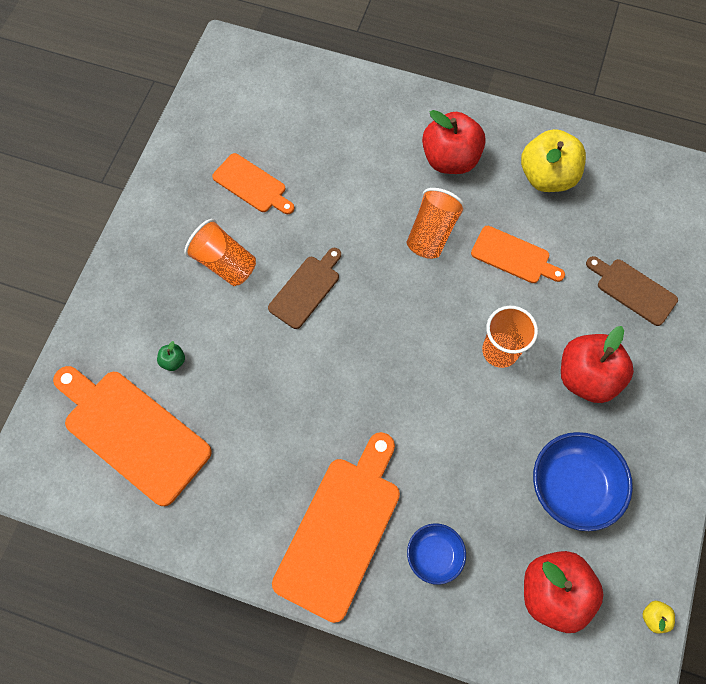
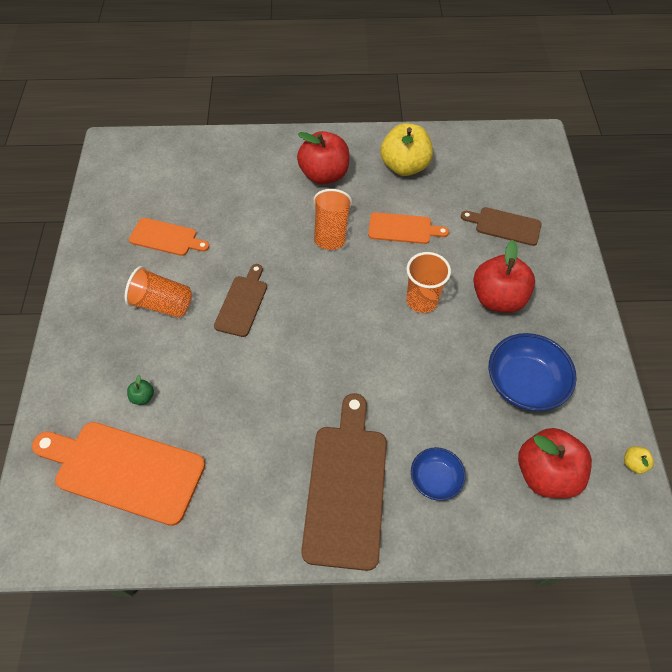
camera: 20 degrees left, 10 degrees down
(341, 530) = (346, 487): orange cutting board -> brown cutting board

